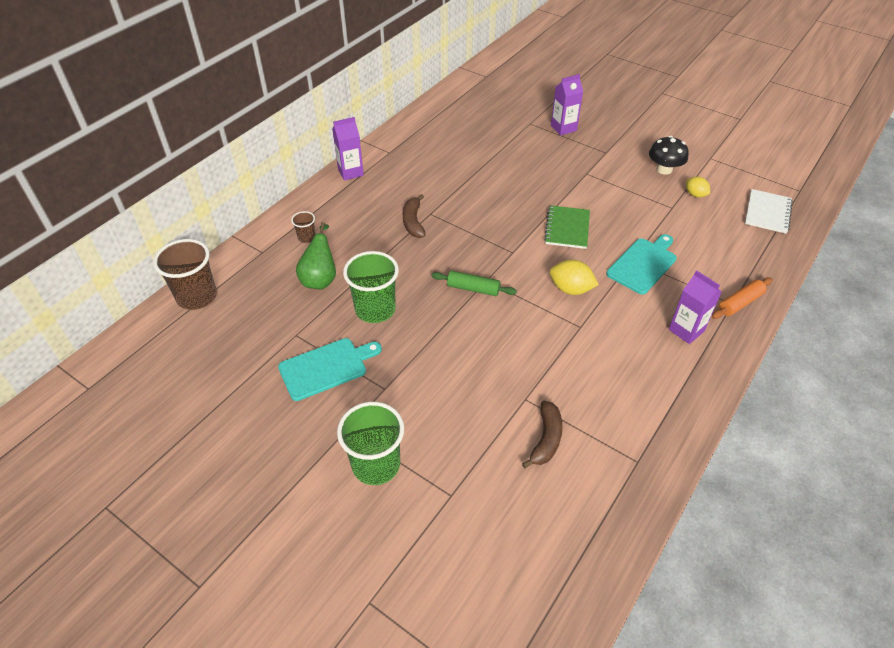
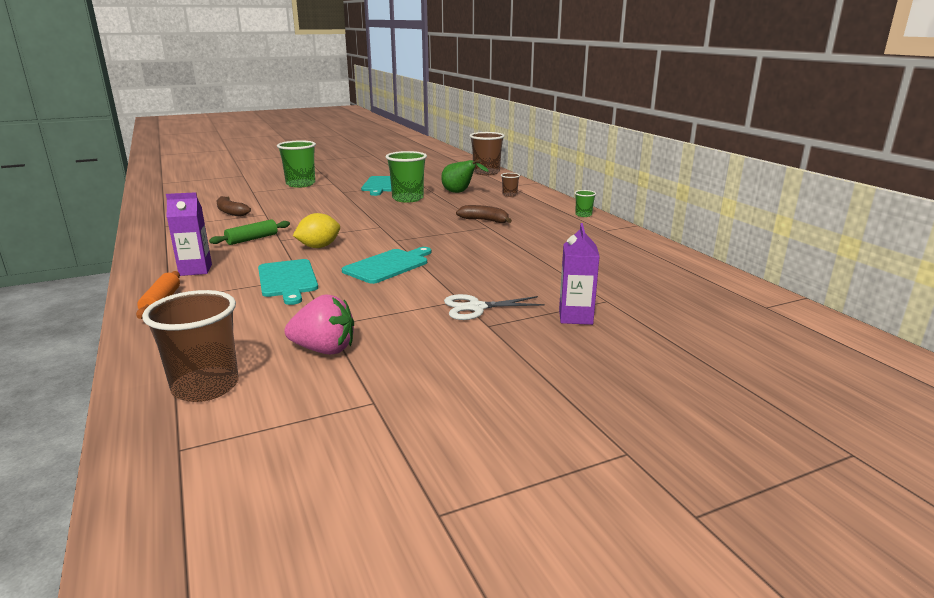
camera: 120 degrees right, 25 degrees down
(350, 172) = (583, 215): purple carton -> green cup
(473, 289) = (379, 222): green rolling pin -> green rolling pin (252, 239)
(567, 228) = (388, 265): green notebook -> turquoise cutting board
(589, 164) = (476, 307): none -> white scissors
(664, 169) = (401, 350): black mushroom -> none
(695, 194) = (324, 350): yellow lemon -> pink strawberry
(767, 212) = (205, 387): white notebook -> brown cup

